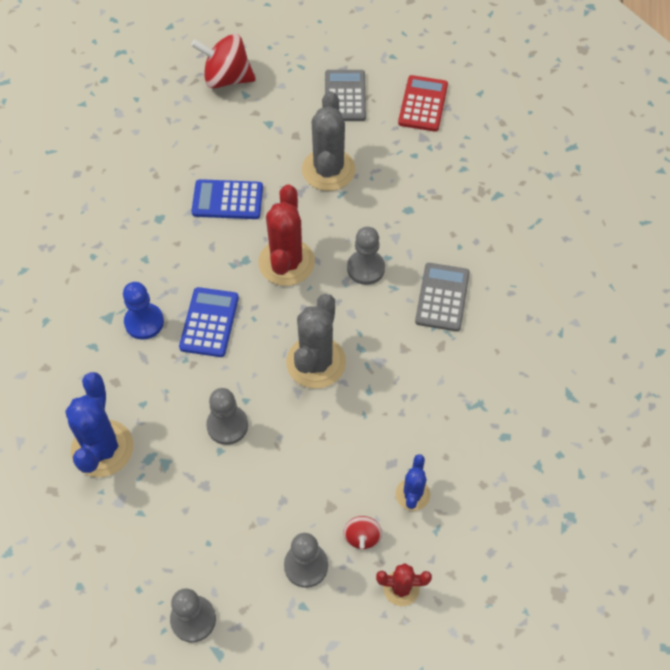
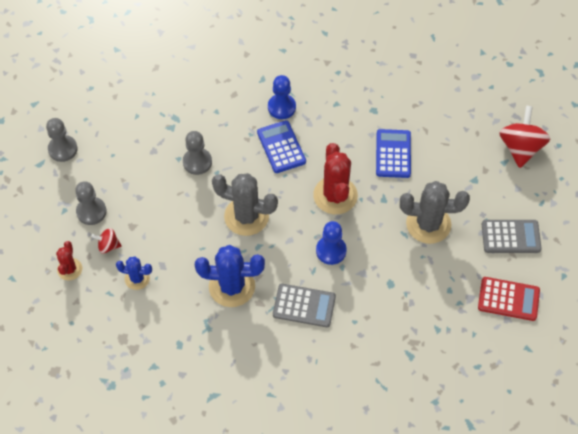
camera: 90 degrees right, 0 degrees up
(102, 448) = (184, 91): blue cactus -> blue cactus (232, 286)
(209, 322) = (281, 147): blue calculator -> blue calculator turned 120 degrees counterclockwise
(286, 262) = (335, 195): red cactus -> red cactus turned 75 degrees clockwise
(365, 268) = (331, 251): grey pawn -> blue pawn

